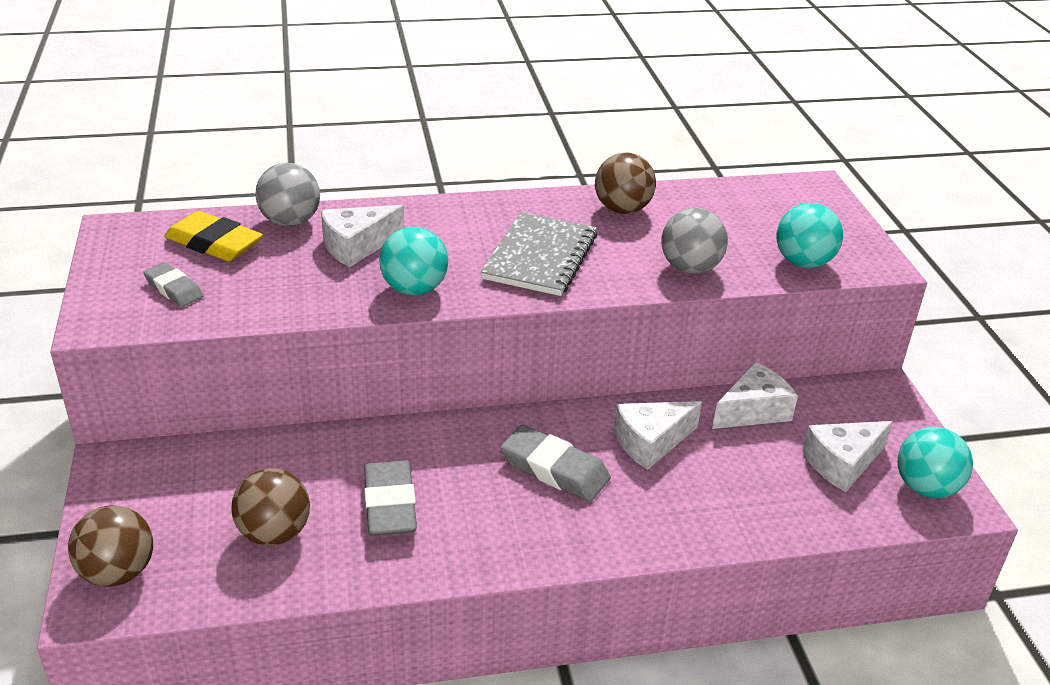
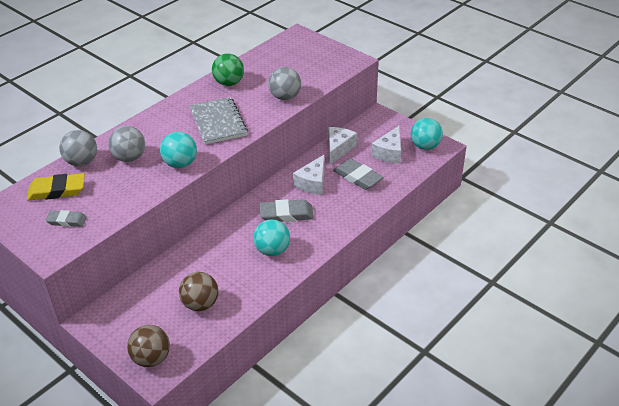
camera: 35 degrees left, 5 degrees up
(357, 246) = (129, 157): white cheese -> grey ball
(390, 504) = (235, 265): grey eraser -> grey eraser (357, 177)
(622, 209) = (229, 83): brown ball -> green ball
(803, 262) = (326, 73): turquoise ball -> turquoise ball (272, 250)

